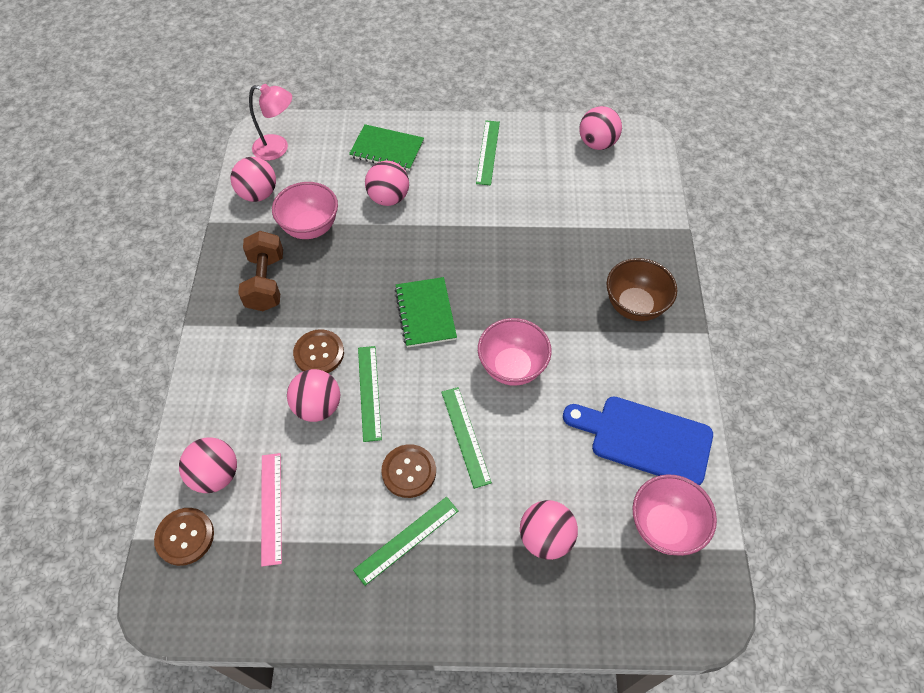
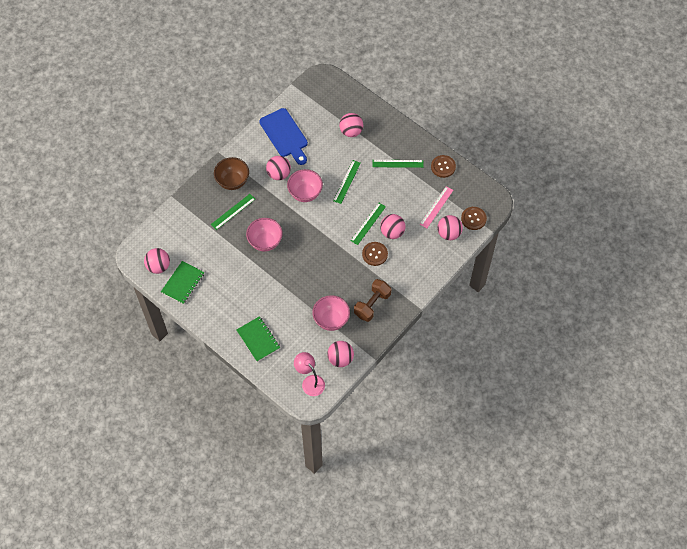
camera: 140 degrees left, 5 degrees up
(388, 198) = (282, 309): pink ball -> pink ball (279, 174)
(409, 471) = (378, 184): brown button -> brown button (443, 167)
(425, 313) = (318, 240): green notebook -> green notebook (183, 283)
(488, 152) = (213, 300): green ruler -> green ruler (233, 211)
(664, 526) = (309, 107): pink bowl -> pink bowl (265, 242)

